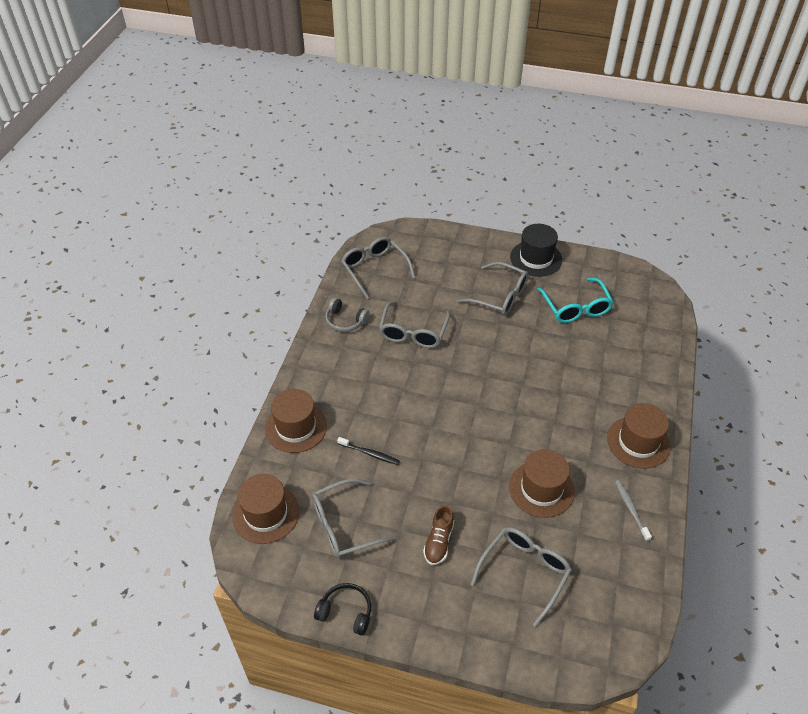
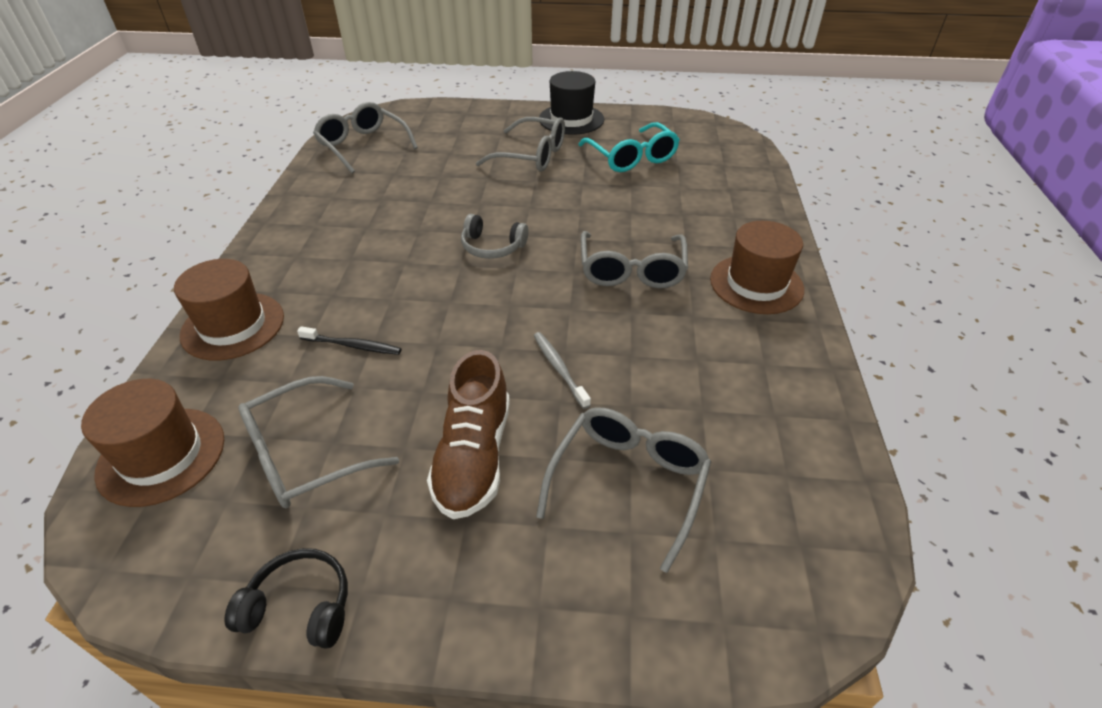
camera: 10 degrees left, 5 degrees down
(345, 321) = (320, 198): grey headphones -> grey headphones (492, 247)
(413, 332) = (418, 200): grey glasses -> grey glasses (631, 270)
(438, 542) = (473, 456): brown shoe -> brown shoe, size x1.60
(541, 489) = (631, 358): brown hat -> none
(631, 509) = (774, 367): grey toothbrush -> grey toothbrush (559, 368)

